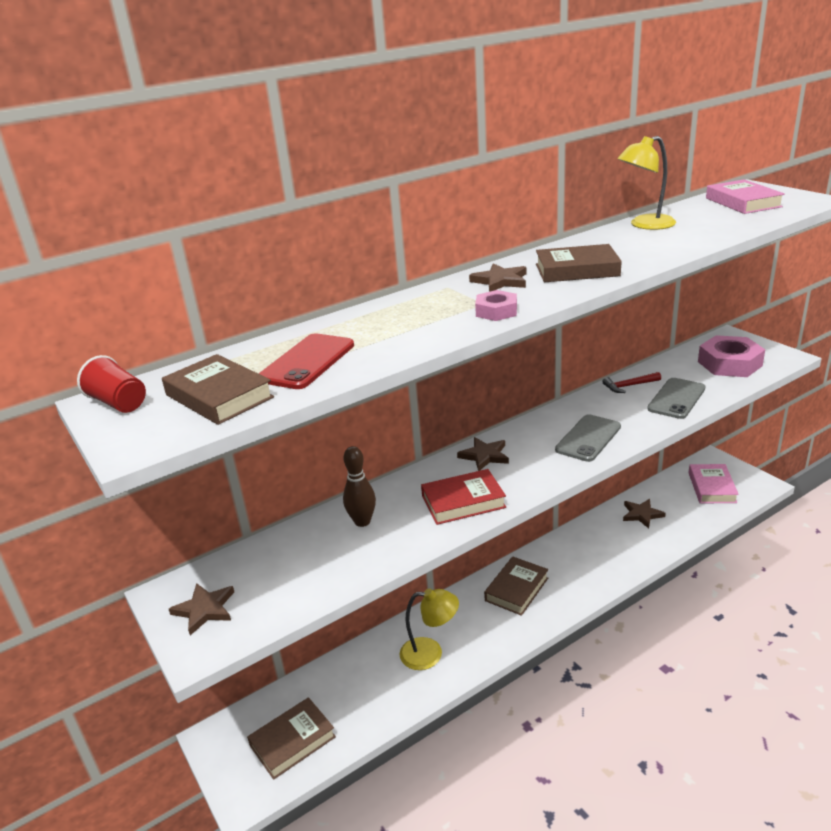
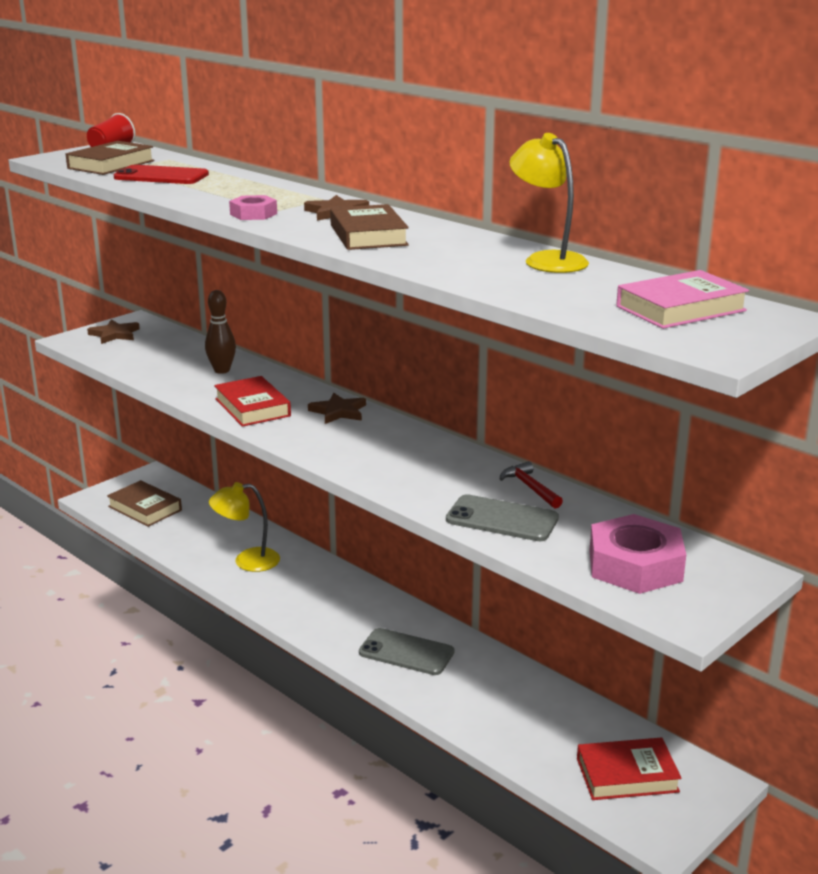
camera: 75 degrees right, 5 degrees down
(430, 653) = (247, 561): yellow lamp -> yellow lamp turned 90 degrees clockwise
(516, 589) = (350, 605): brown book -> none
(588, 438) = (384, 463): grey phone -> grey phone (406, 652)
(641, 514) = (528, 700): brown star -> none
(712, 487) = (627, 775): pink book -> red book

